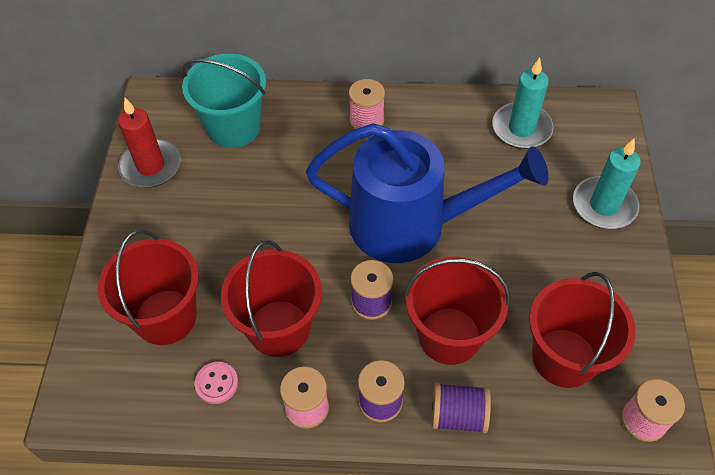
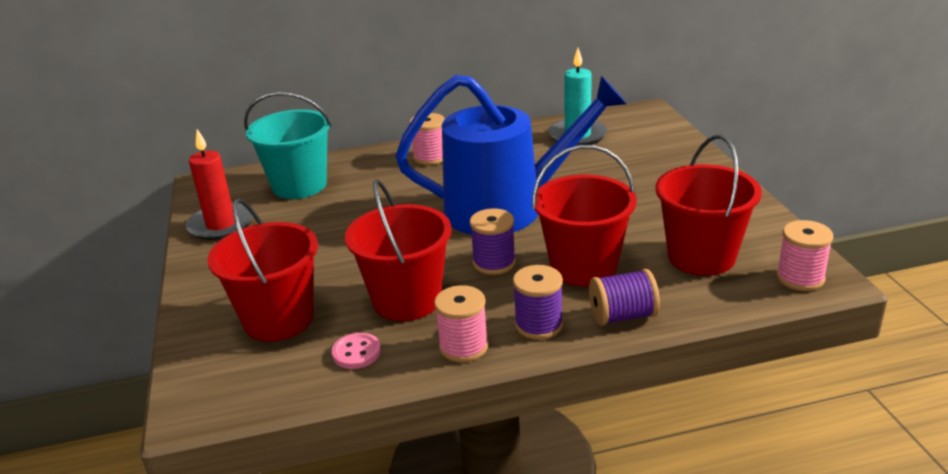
camera: 15 degrees left, 25 degrees down
(604, 205) = (678, 163): turquoise candle -> none

